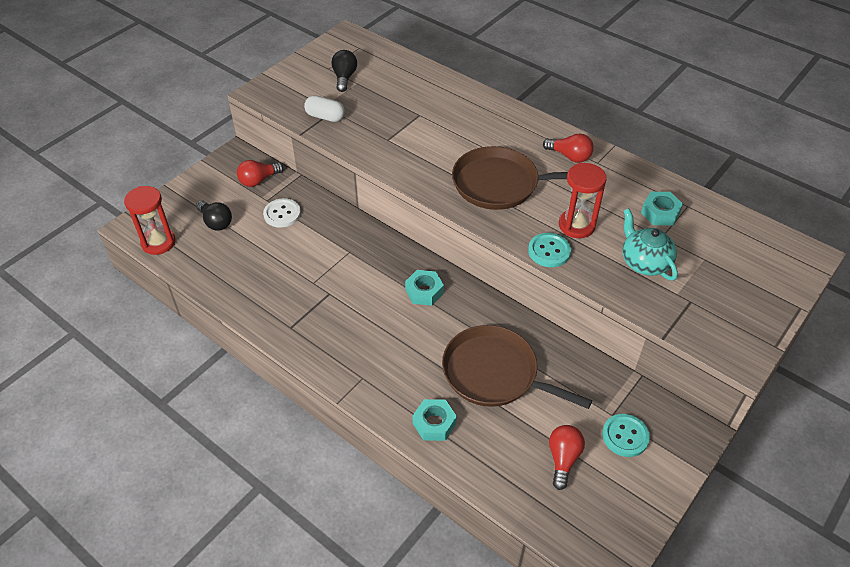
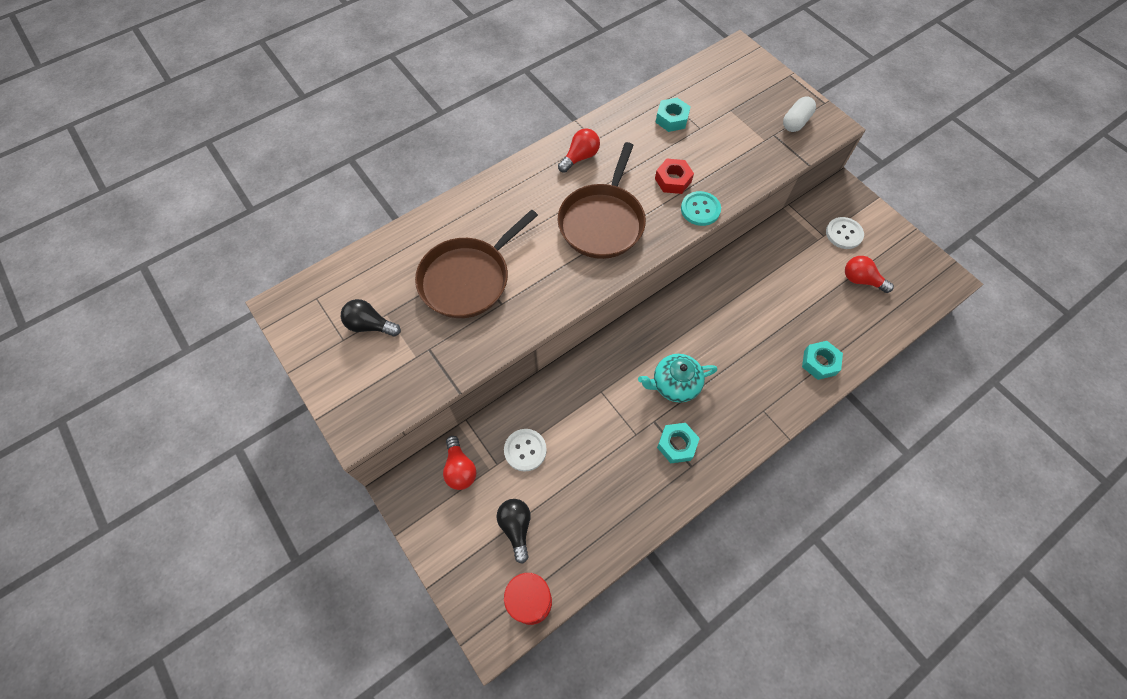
camera: 75 degrees left, 15 degrees up
(216, 222) = (516, 527): black light bulb -> black light bulb turned 75 degrees counterclockwise
(325, 117) = (437, 359): white capsule -> white capsule (796, 122)
(424, 291) = (670, 335): turquoise nut -> turquoise nut (676, 445)
(494, 373) = (773, 304): brown pan -> brown pan (468, 279)
(576, 225) = (673, 180): red hourglass -> red nut
(625, 436) = (844, 234): turquoise button -> white button
(644, 262) = (726, 148): turquoise teapot -> turquoise teapot (674, 384)

